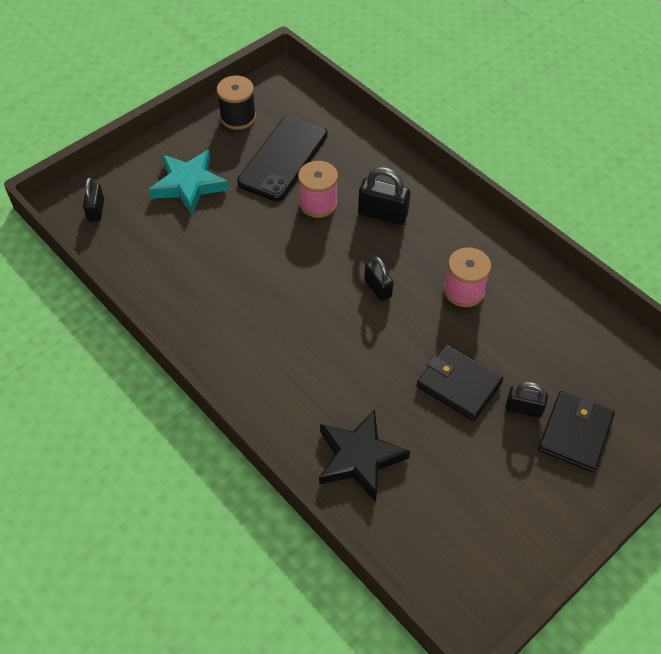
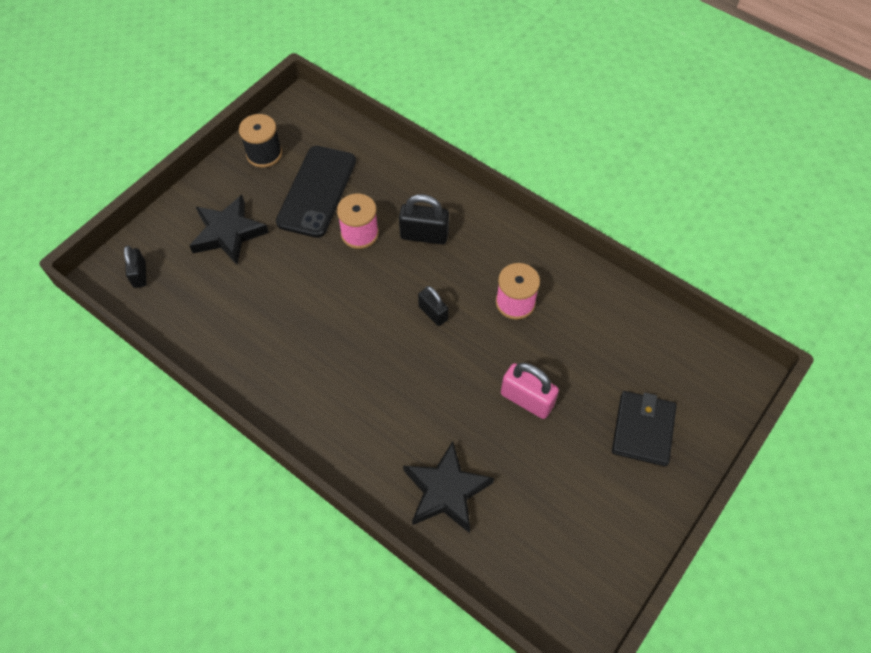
camera: 10 degrees left, 5 degrees up
(189, 185) = (228, 233): turquoise star -> black star
(458, 385) = (527, 399): black wallet -> pink padlock
(523, 408) = (591, 413): black padlock -> none

